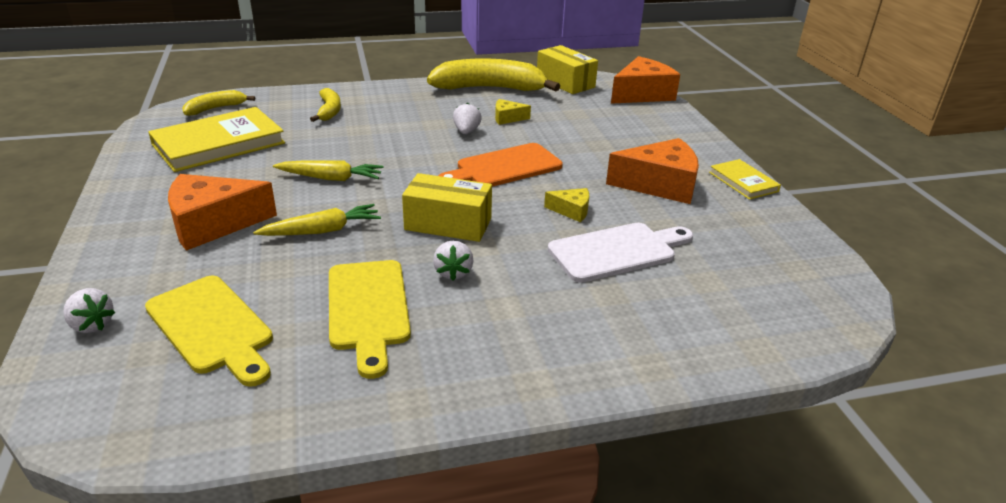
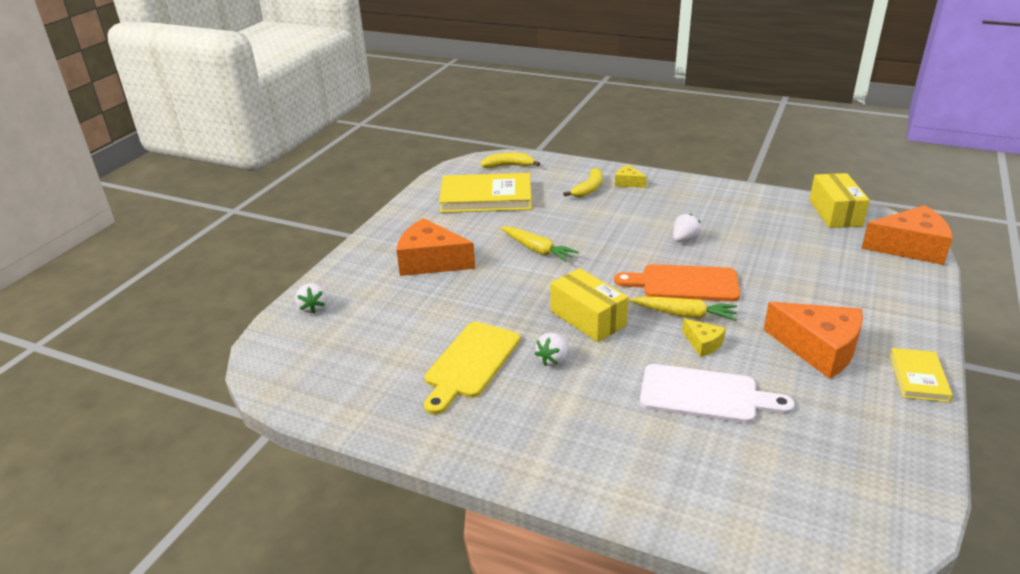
camera: 40 degrees right, 0 degrees up
(212, 327) = (370, 336): yellow cutting board -> none
(322, 231) = (494, 291): yellow carrot -> yellow carrot (684, 315)
(489, 88) = (749, 201): yellow banana -> none
(507, 118) = (735, 236): yellow cheese -> yellow cheese (628, 183)

